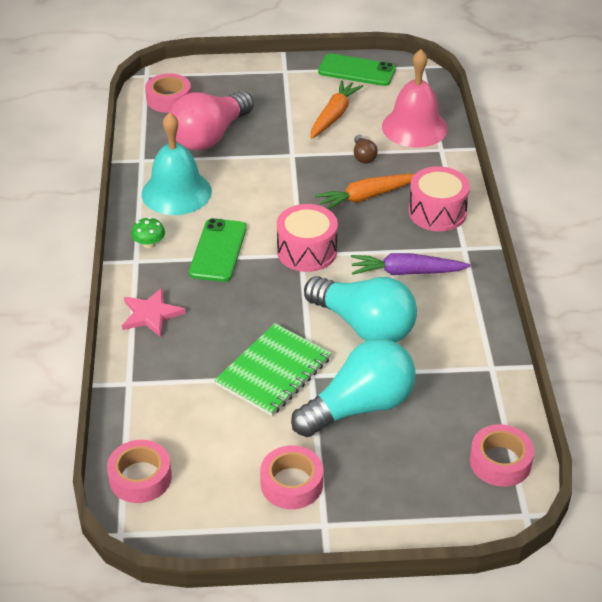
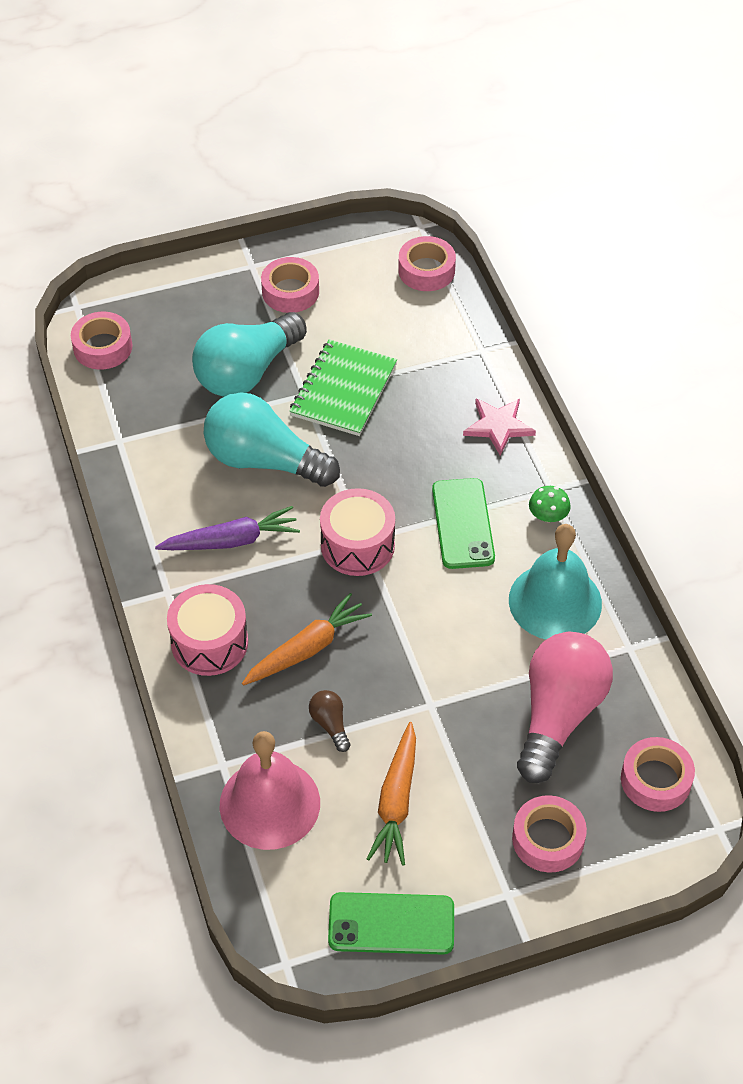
camera: 165 degrees right, 10 degrees up
(249, 87) = (548, 839): none -> pink tape

